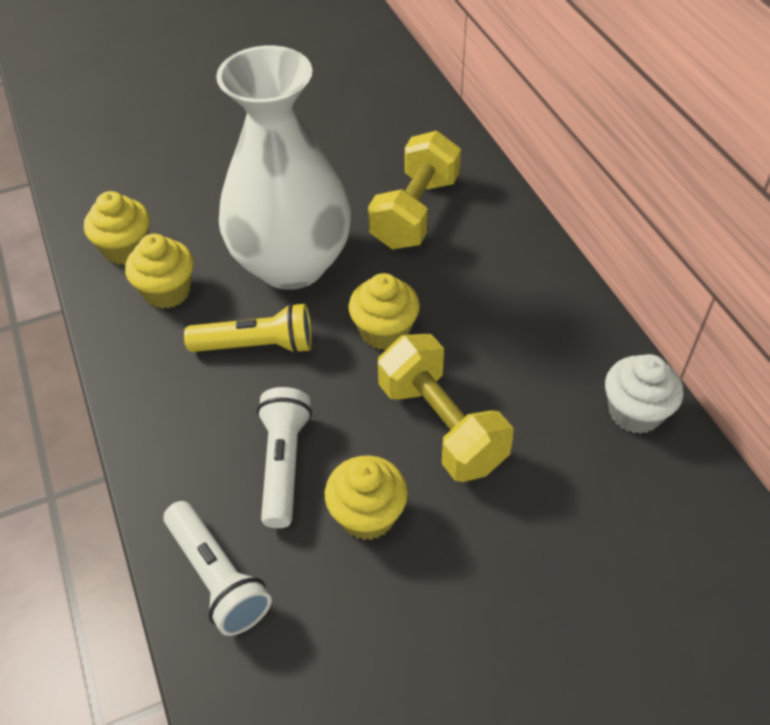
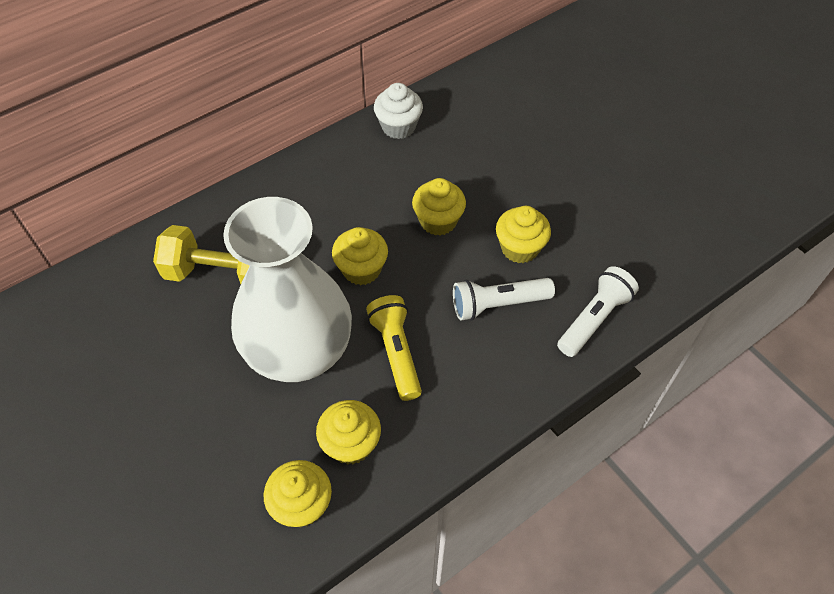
camera: 105 degrees left, 5 degrees up
(441, 425) = (438, 221): yellow dumbbell -> yellow cupcake

